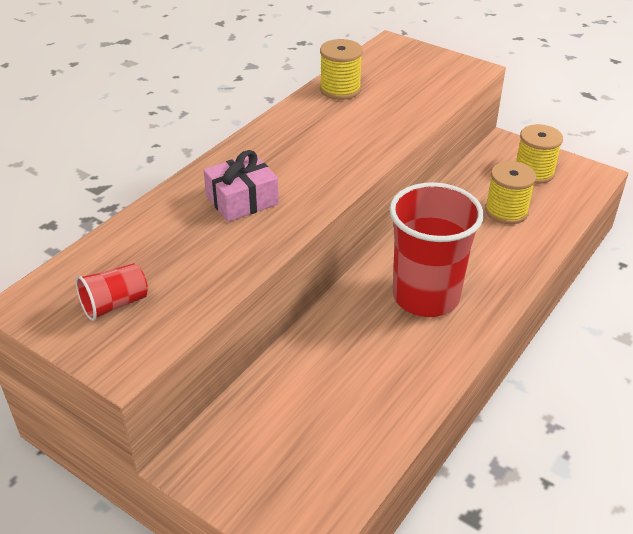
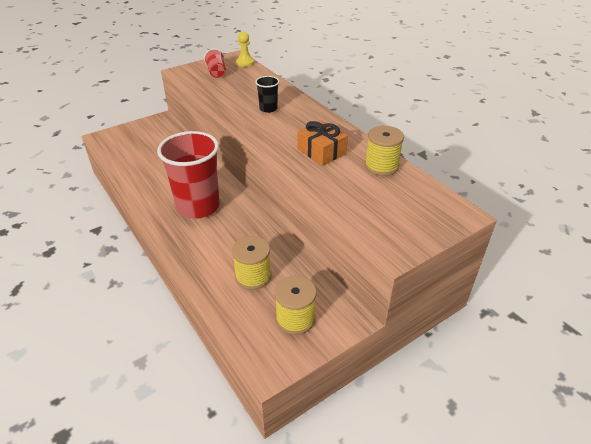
camera: 110 degrees right, 0 degrees up
(53, 279) = (245, 62): none -> yellow pawn
(242, 200) = (268, 109): pink gift -> black cup
(336, 131) = (321, 151): none -> orange gift

